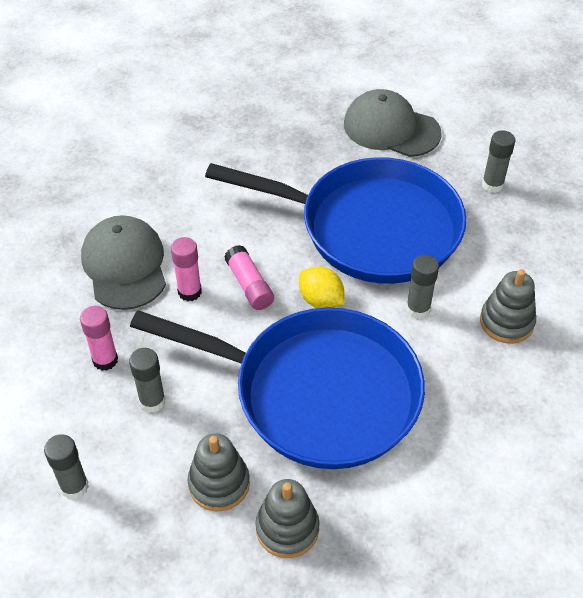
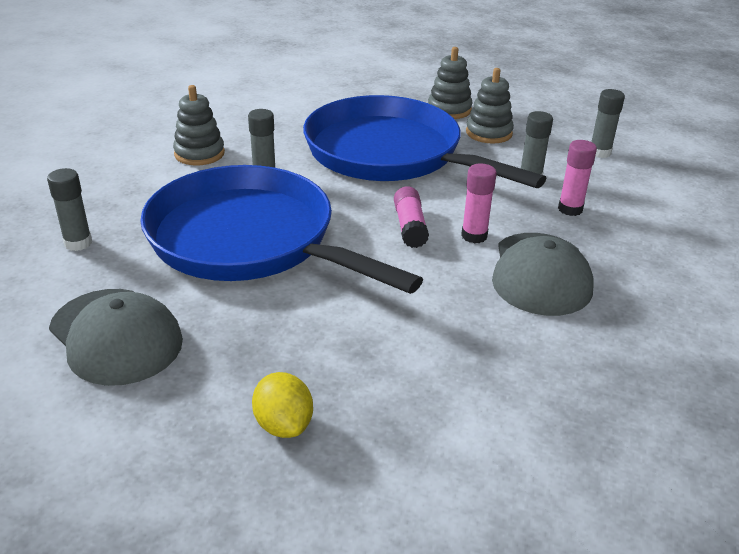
camera: 160 degrees left, 15 degrees down
(321, 300) = (346, 201): yellow lemon -> yellow lemon (283, 425)

